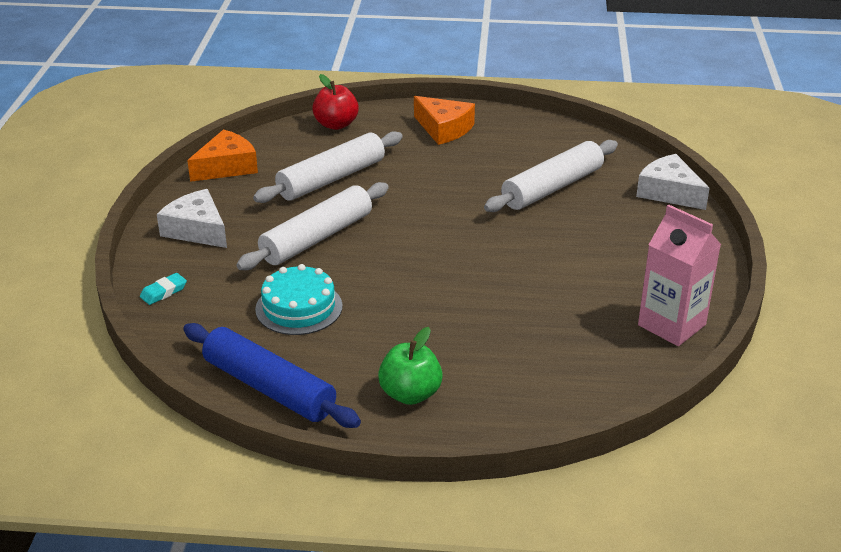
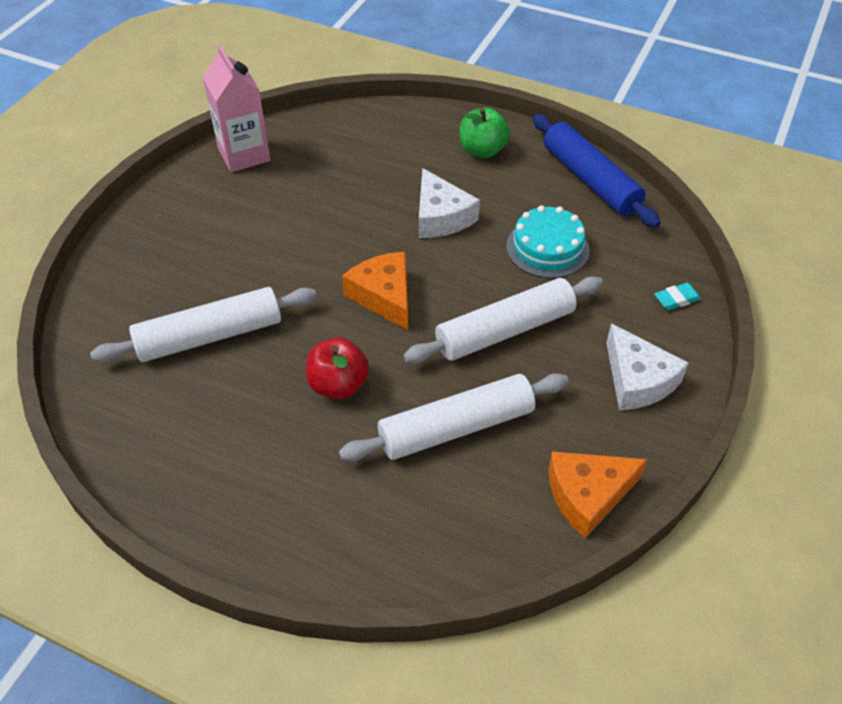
camera: 160 degrees left, 15 degrees up
(336, 124) = (406, 556): red apple -> red apple (338, 385)
(444, 129) = (260, 494): orange cheese -> orange cheese (384, 296)
(669, 192) = (96, 294): white cheese -> white cheese (441, 217)

